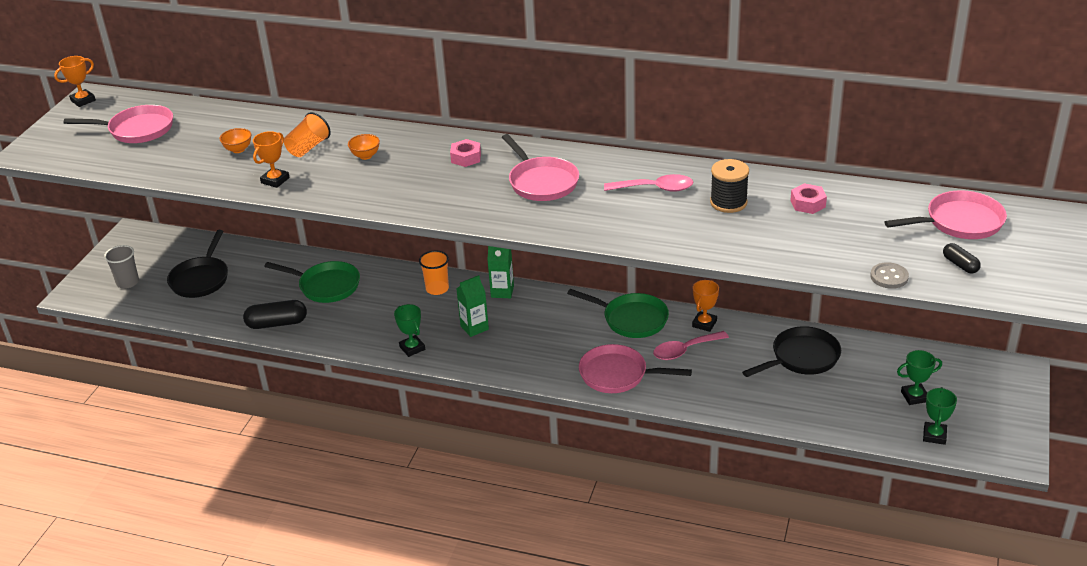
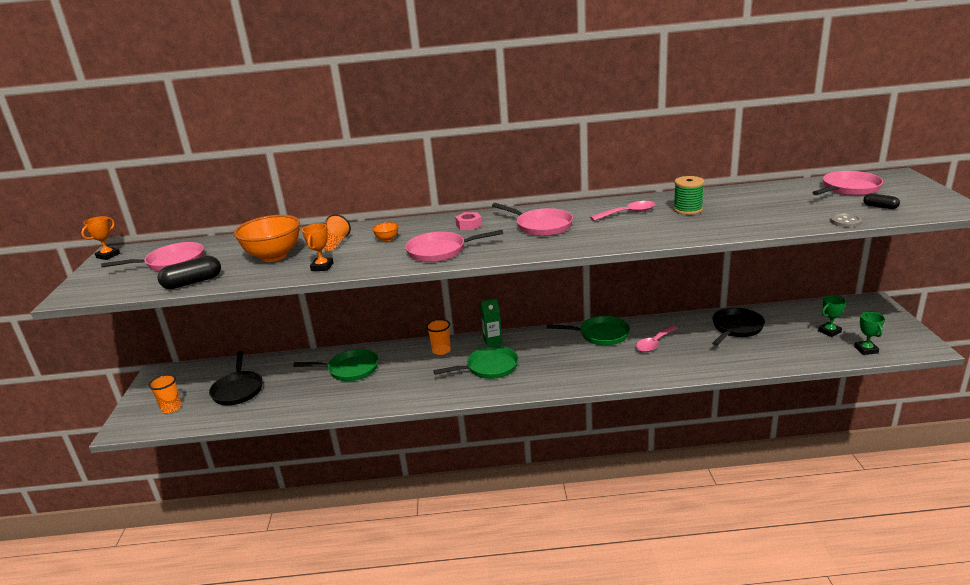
camera: 20 degrees left, 10 degrees down
(128, 282) = (171, 408): grey cup -> orange cup
(238, 150) = (274, 256): orange bowl -> orange bowl, size x2.35
(277, 323) = (324, 404): black capsule -> black capsule (192, 282)
(412, 348) = (450, 392): green trophy -> none
(474, 327) = (489, 367): green carton -> green pan
(617, 375) = (621, 370): pink pan -> pink pan (440, 251)
(704, 324) = (653, 325): orange trophy -> none
(728, 202) = (687, 210): black spool -> green spool
(808, 203) = (741, 200): pink nut -> none

